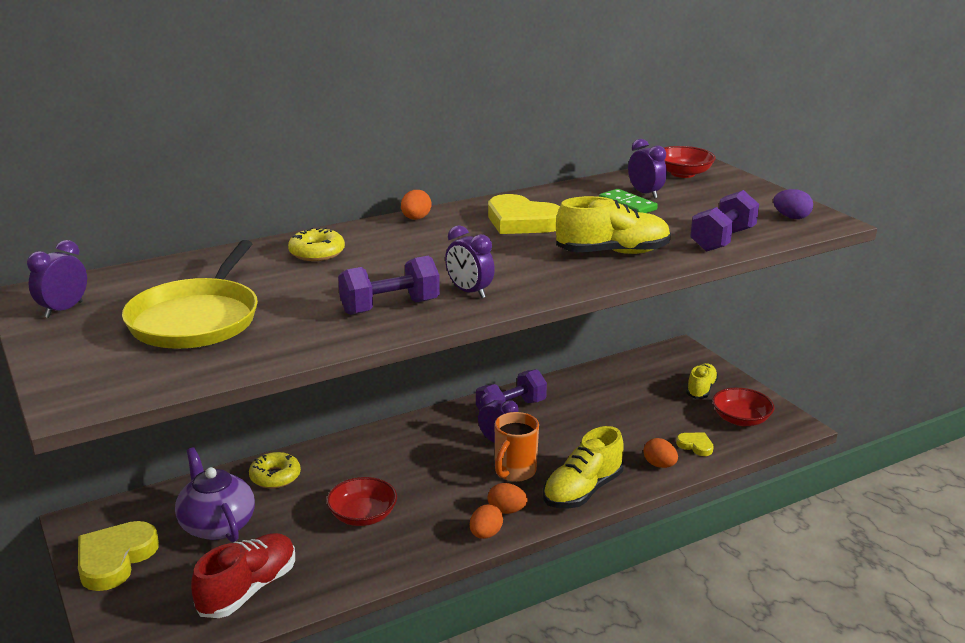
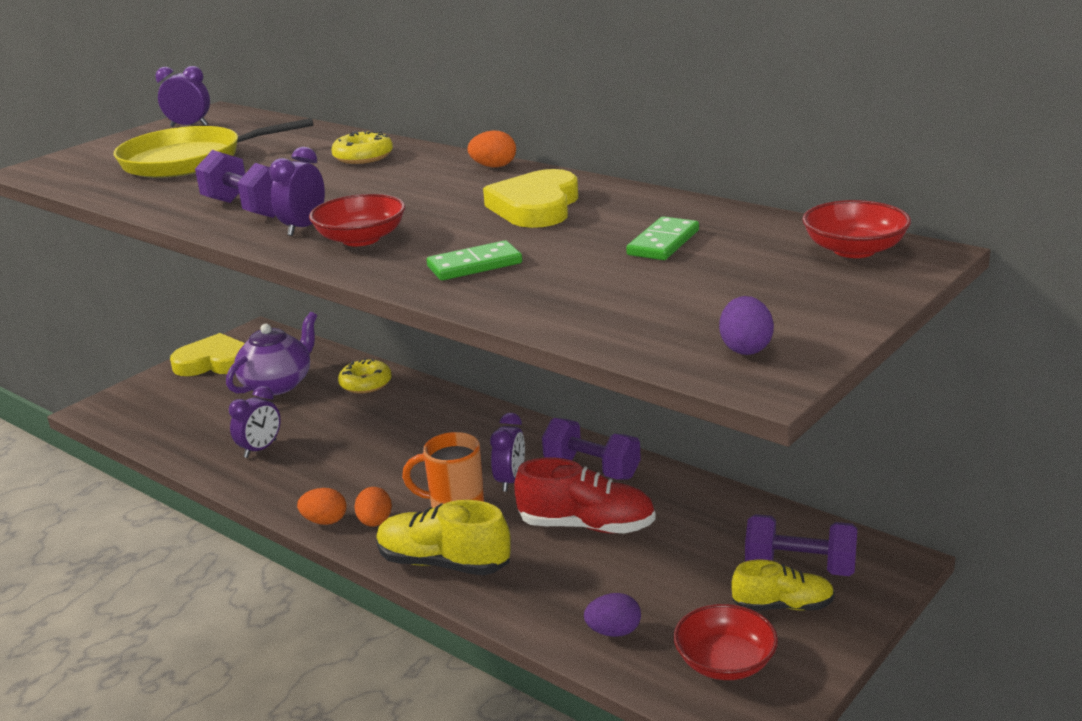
camera: 70 degrees right, 0 degrees up
(248, 589) = (192, 428): red shoe -> red shoe (586, 526)
(362, 515) = (325, 445): red bowl -> red bowl (361, 239)
(612, 253) = (474, 265): yellow shoe -> green domino
(645, 194) = (725, 244): purple clock -> purple clock (260, 449)
(659, 465) = (541, 610): orange egg -> none
(695, 446) = (613, 632): yellow heart -> purple egg
(722, 240) = (586, 316): purple dumbbell -> purple dumbbell (800, 567)

